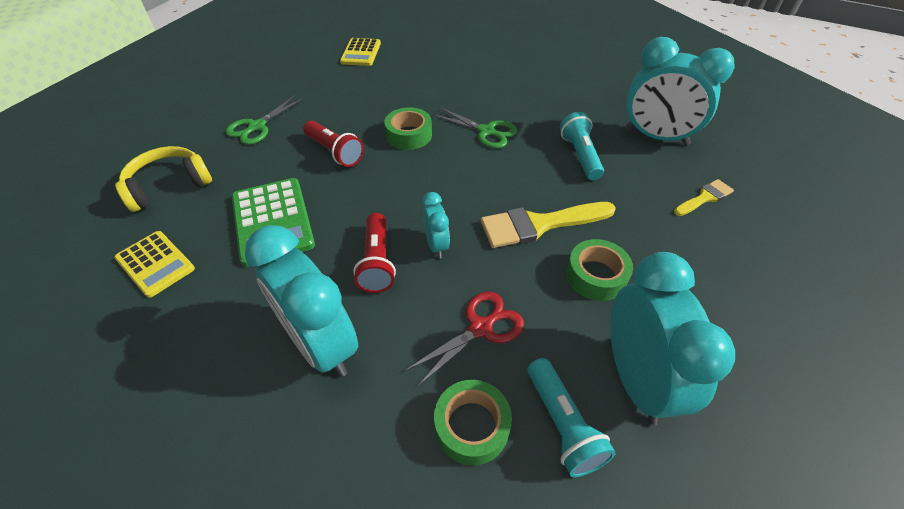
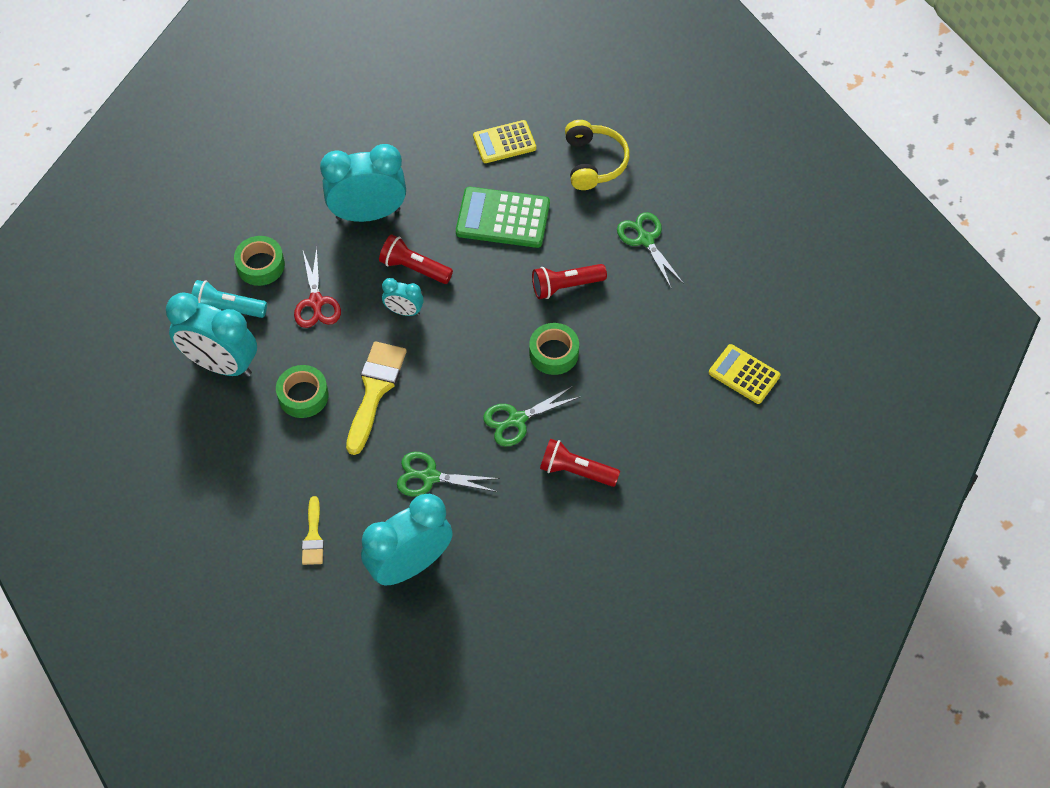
camera: 120 degrees right, 10 degrees up
(500, 92) = (576, 471): none -> red flashlight
(580, 156) = (430, 477): turquoise flashlight -> green scissors

